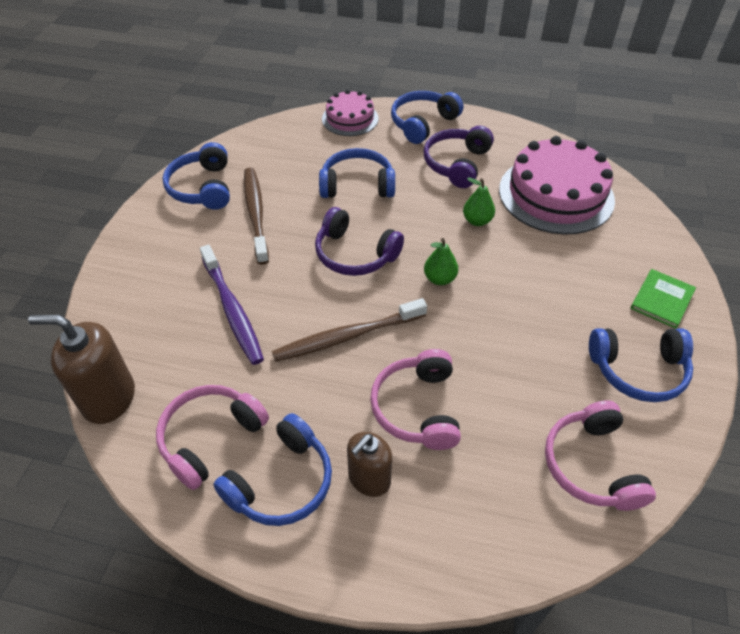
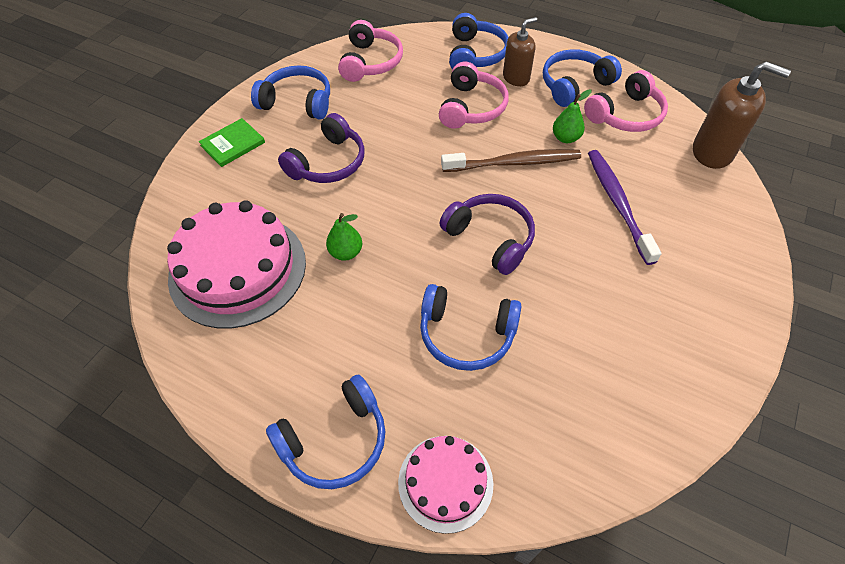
camera: 165 degrees left, 5 degrees up
(203, 188) = (673, 374): blue headphones -> blue headphones (475, 54)
(256, 213) = (598, 315): brown toothbrush -> none
(439, 279) = (414, 197): green pear -> green pear (565, 138)
(457, 164) = (325, 342): purple headphones -> purple headphones (328, 163)

